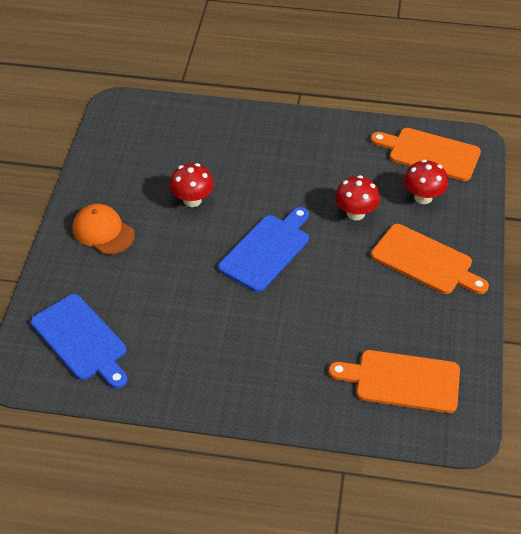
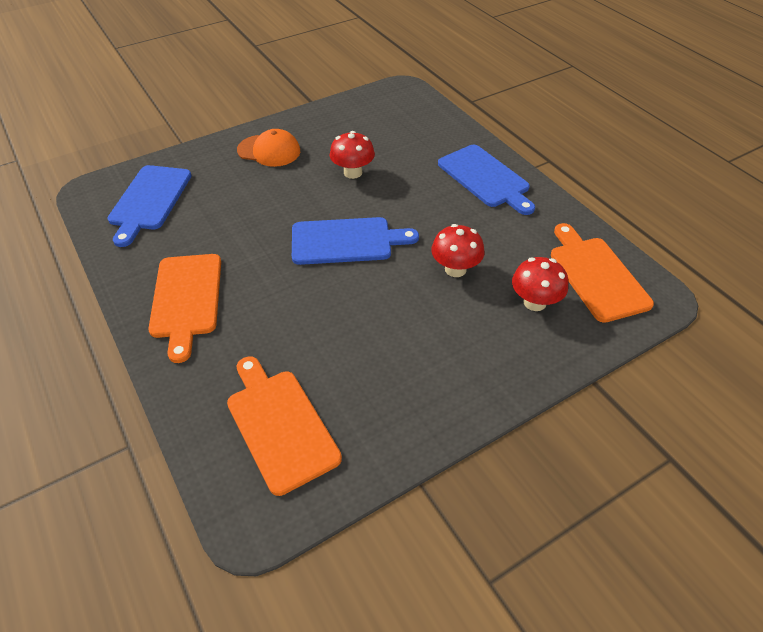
camera: 50 degrees right, 0 degrees up
(103, 231) = (269, 151): orange cap -> orange cap turned 105 degrees clockwise
(283, 137) = (485, 178): none -> blue cutting board
(425, 261) = (455, 352): orange cutting board -> orange cutting board (186, 299)

